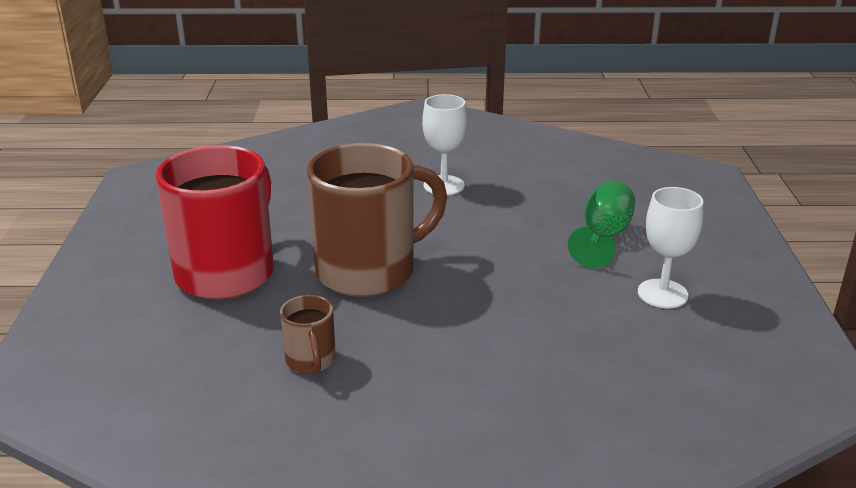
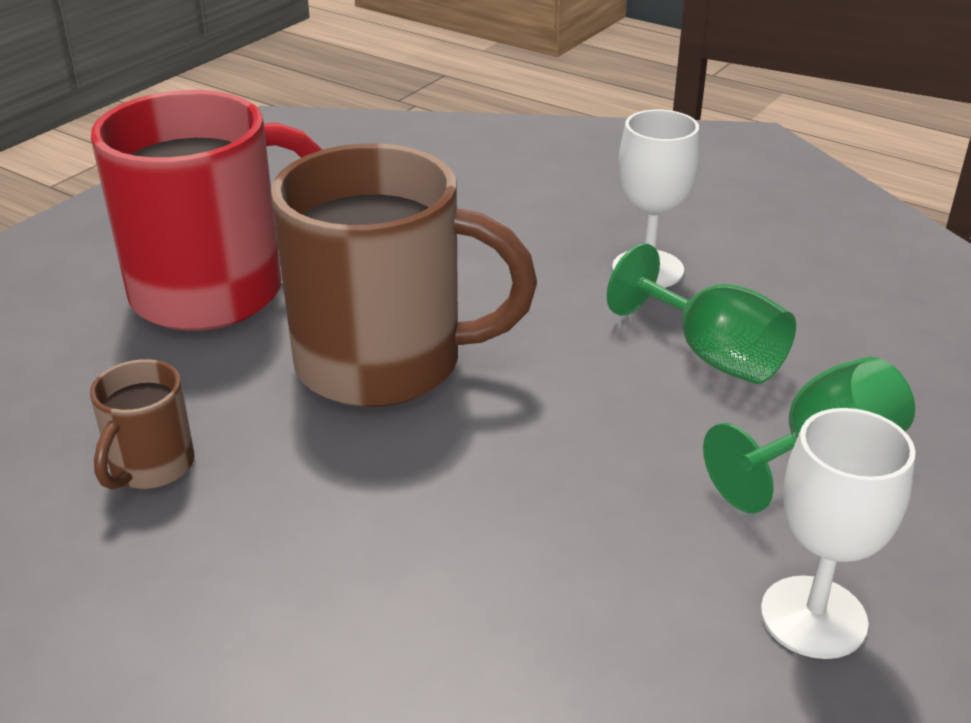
camera: 35 degrees right, 5 degrees up
(515, 212) = (711, 354): none -> green goblet

